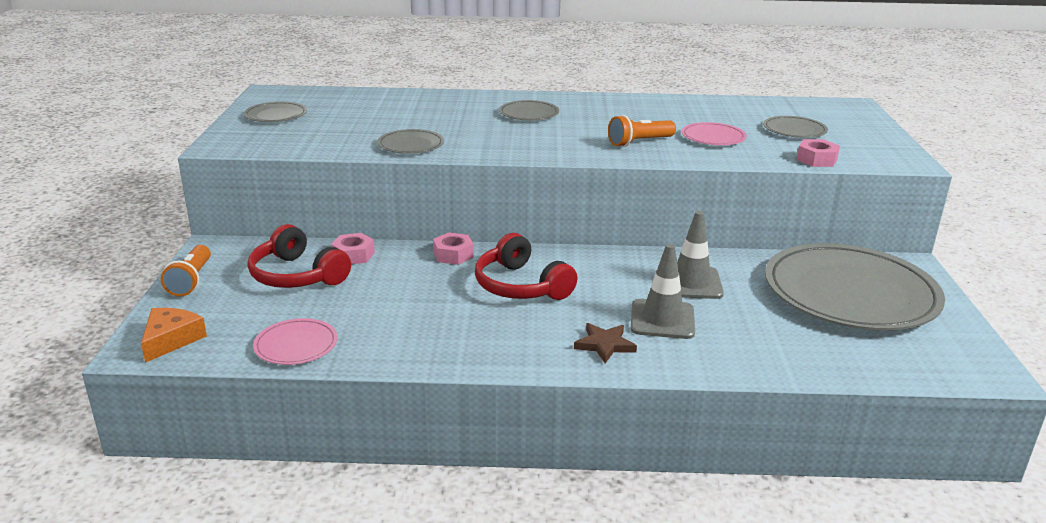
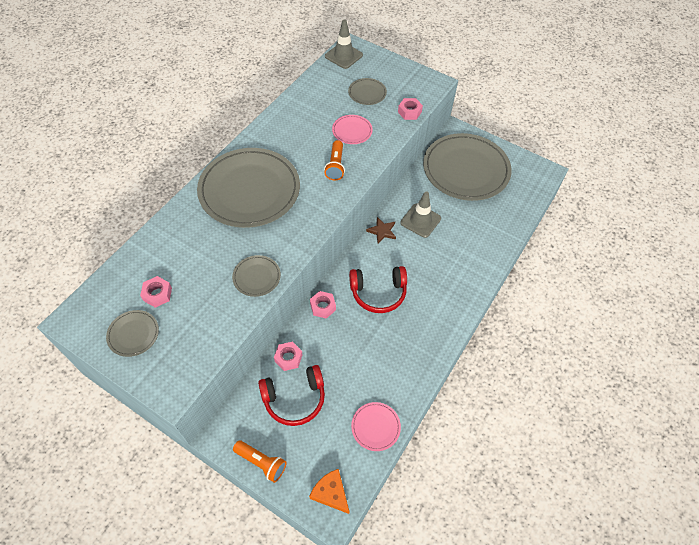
camera: 60 degrees left, 30 degrees up
(335, 112) = (157, 294): none -> pink nut
(529, 114) = (249, 190): grey plate -> grey plate, size x2.32
(604, 345) = (453, 288): brown star -> brown star (382, 231)
(662, 319) = (445, 253): grey traffic cone -> grey traffic cone (343, 56)

